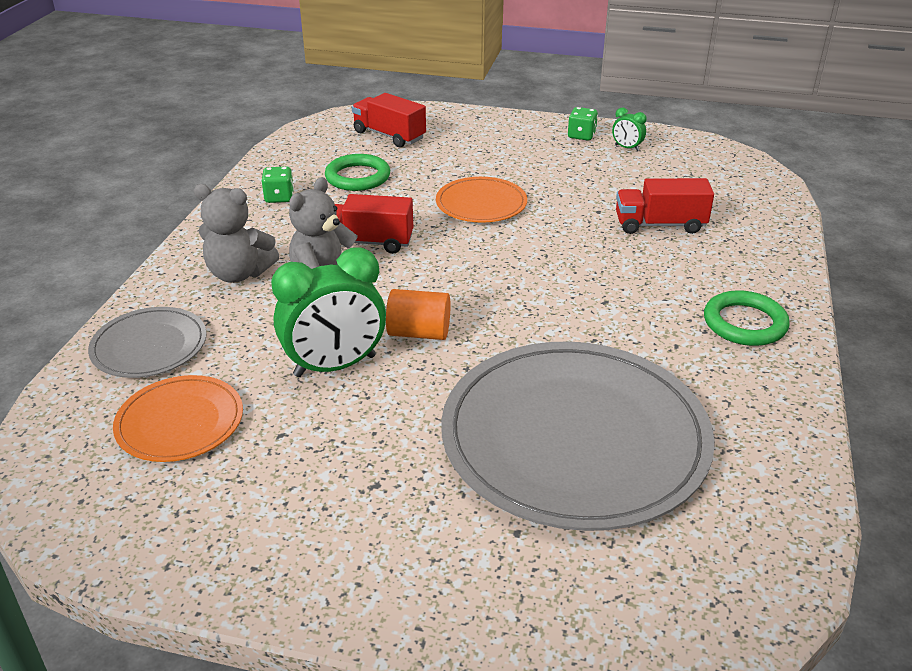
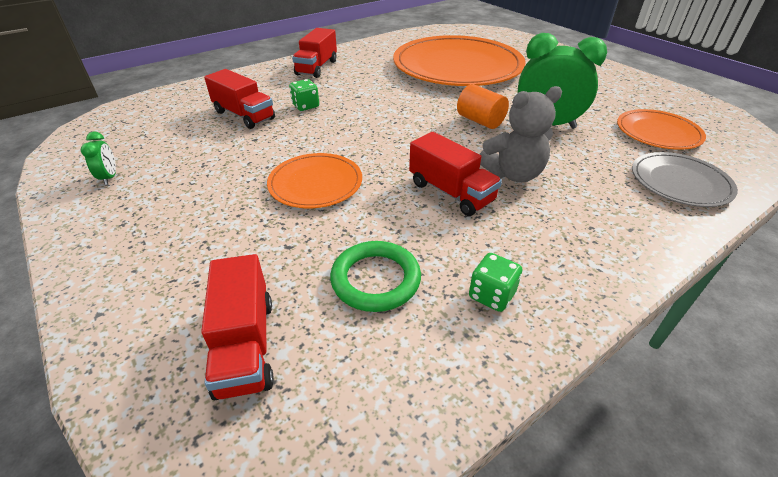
camera: 140 degrees left, 5 degrees up
(239, 274) = (585, 212): grey teddy bear -> none
(574, 438) = (457, 66): grey plate -> orange plate
(581, 135) = (99, 212): green dice -> green dice (305, 106)
(744, 323) = (317, 68): green ring -> red truck

